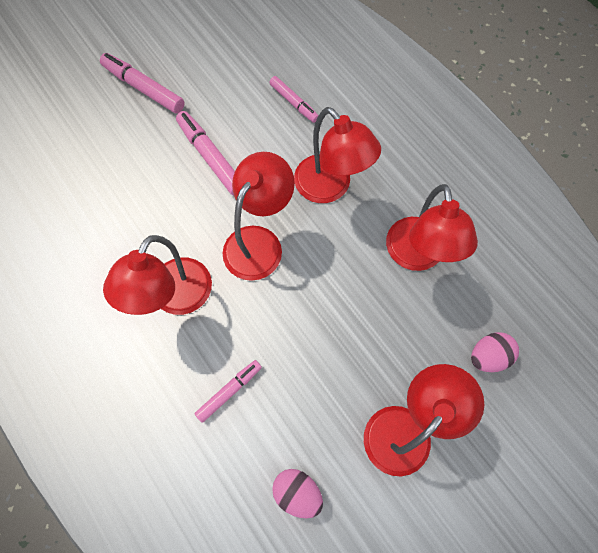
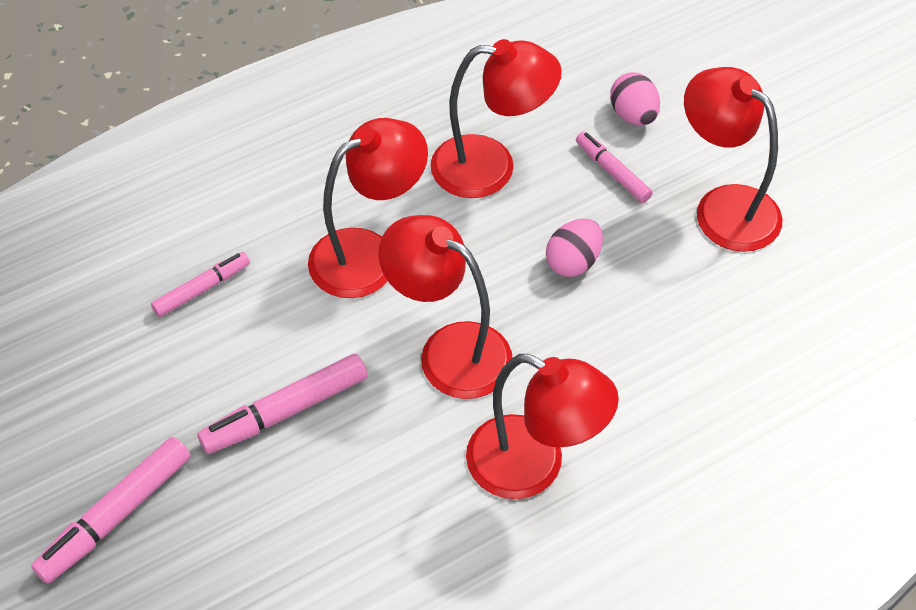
camera: 85 degrees left, 15 degrees down
(229, 391) = (678, 398): pink marker -> pink marker (612, 172)
(297, 492) = (807, 327): pink egg -> pink egg (573, 262)

